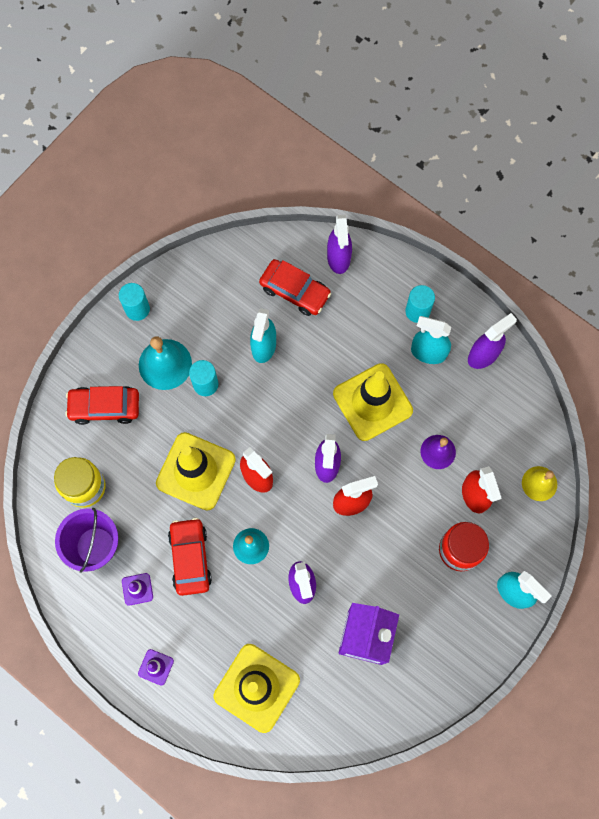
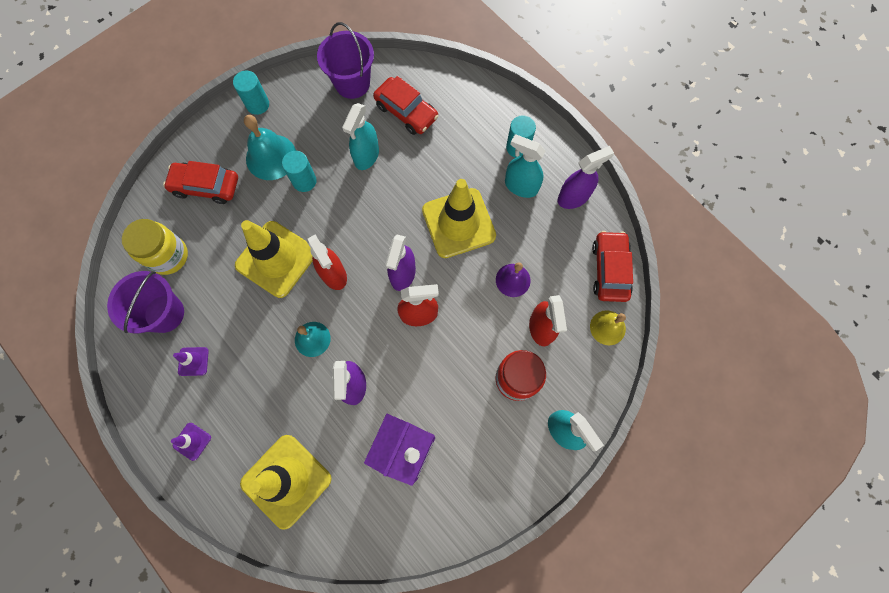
camera: 10 degrees right, 0 degrees up
(190, 558) = (251, 340): red car -> red car (610, 270)
(231, 269) = (352, 83): none -> purple bucket
(338, 258) = (453, 89): purple spray bottle -> none

